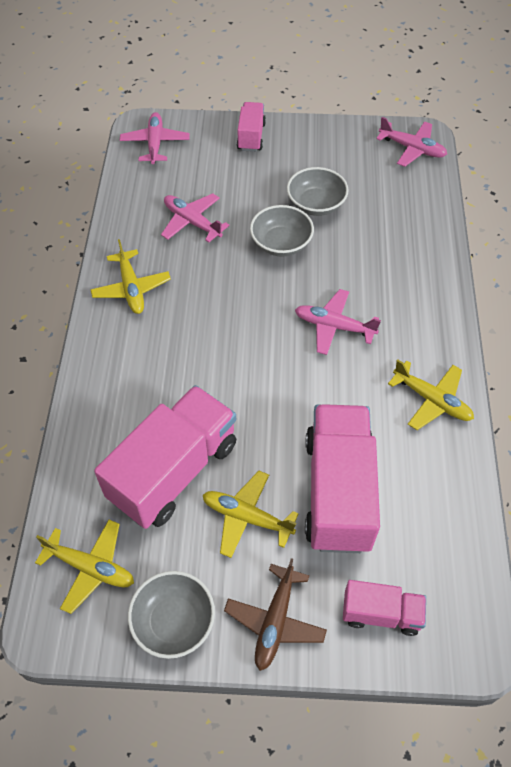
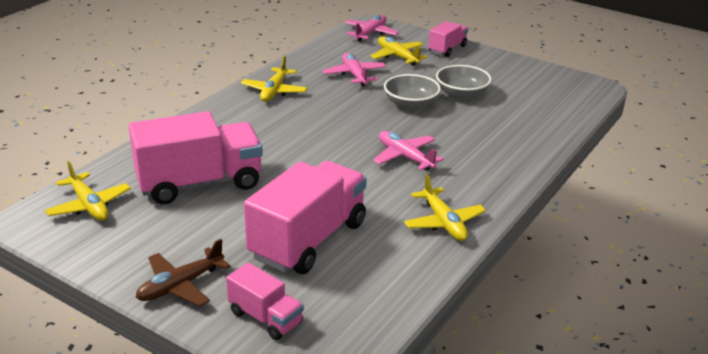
camera: 30 degrees right, 25 degrees down
(174, 621) = (111, 254): grey bowl -> none
(247, 517) = (224, 225): yellow plane -> yellow plane (397, 56)
(412, 149) = (577, 90): pink plane -> none

